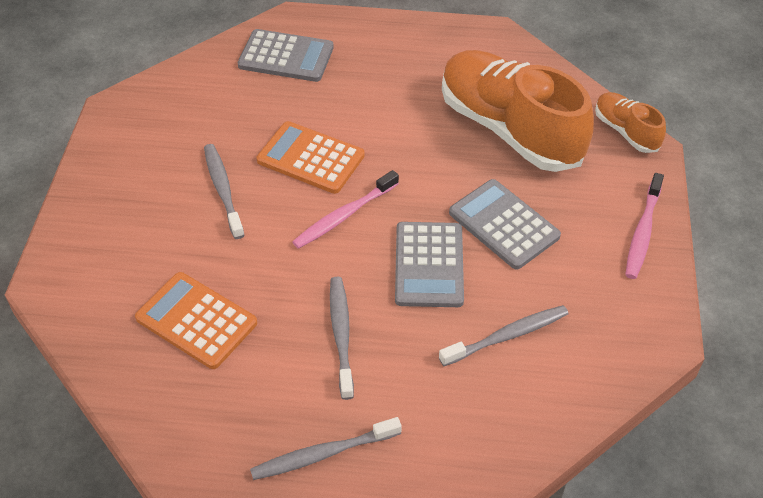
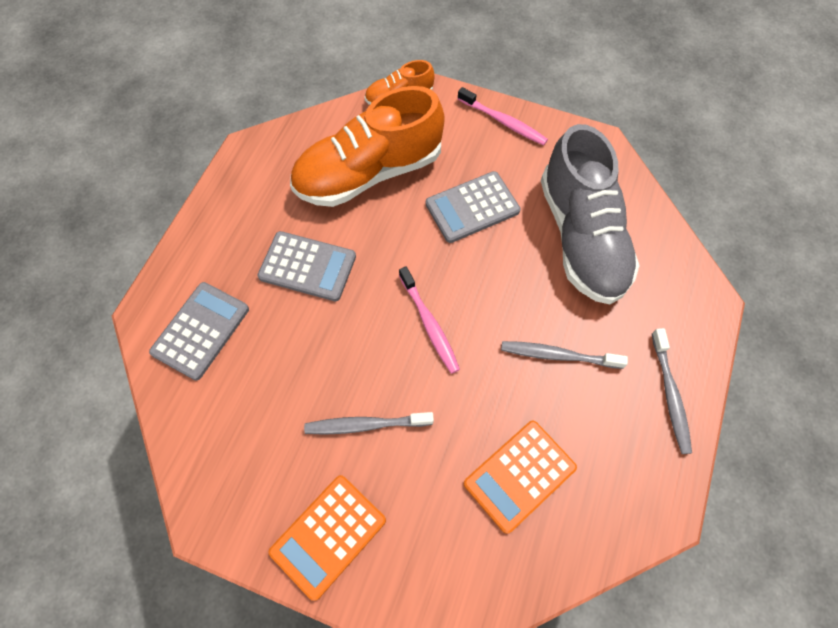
camera: 75 degrees left, 15 degrees up
(310, 158) = (350, 337): orange calculator -> orange calculator (328, 535)
(429, 265) = (500, 272): grey calculator -> grey calculator (307, 266)
(507, 336) = (581, 237): grey toothbrush -> grey shoe

